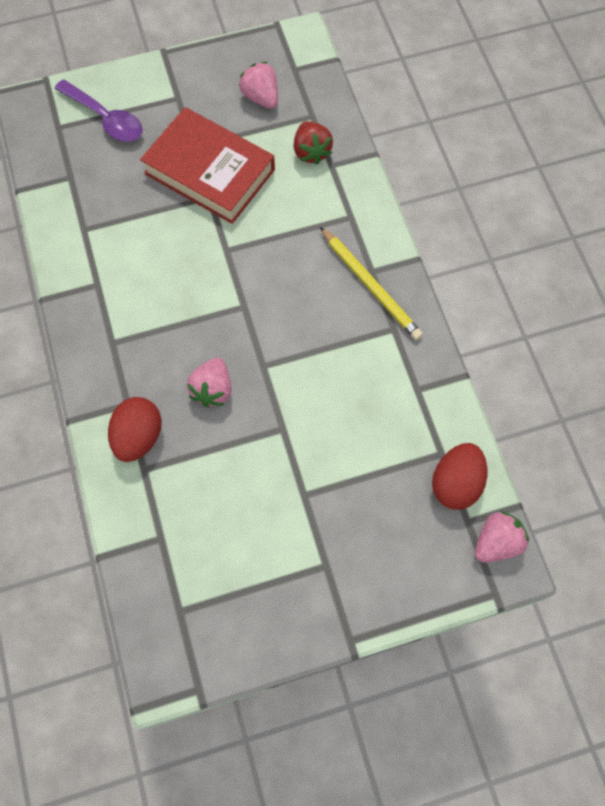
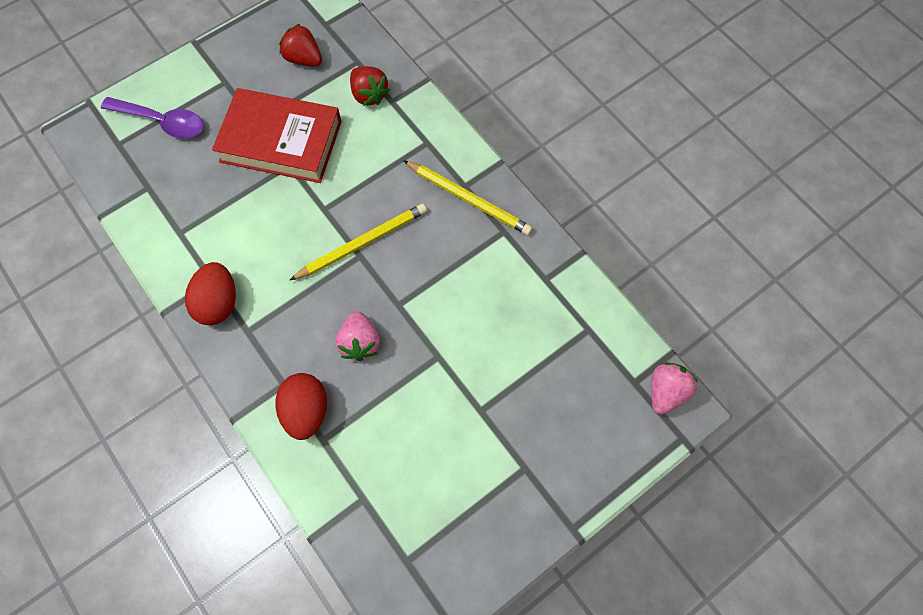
camera: 20 degrees left, 0 degrees up
(250, 295) = (362, 243): none -> yellow pencil
(261, 97) = (304, 59): pink strawberry -> red strawberry
(456, 483) = (611, 351): red egg -> red egg (218, 303)

